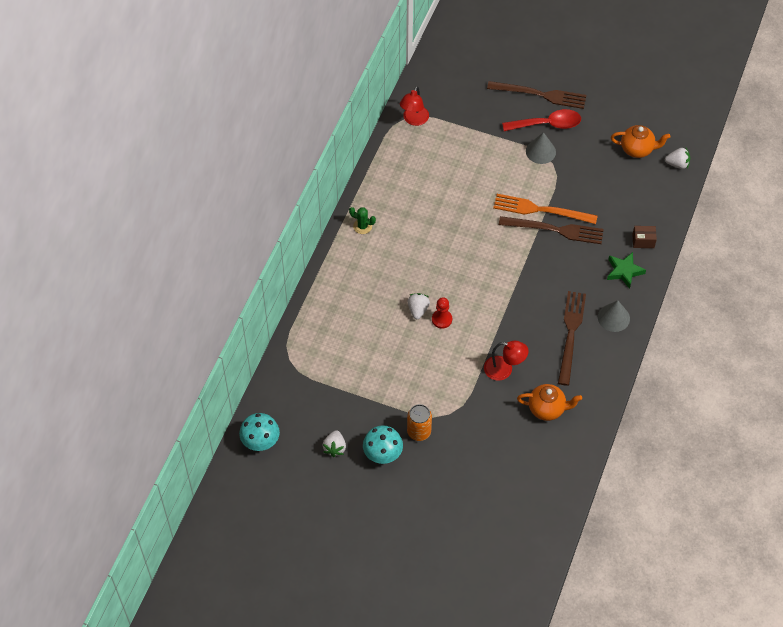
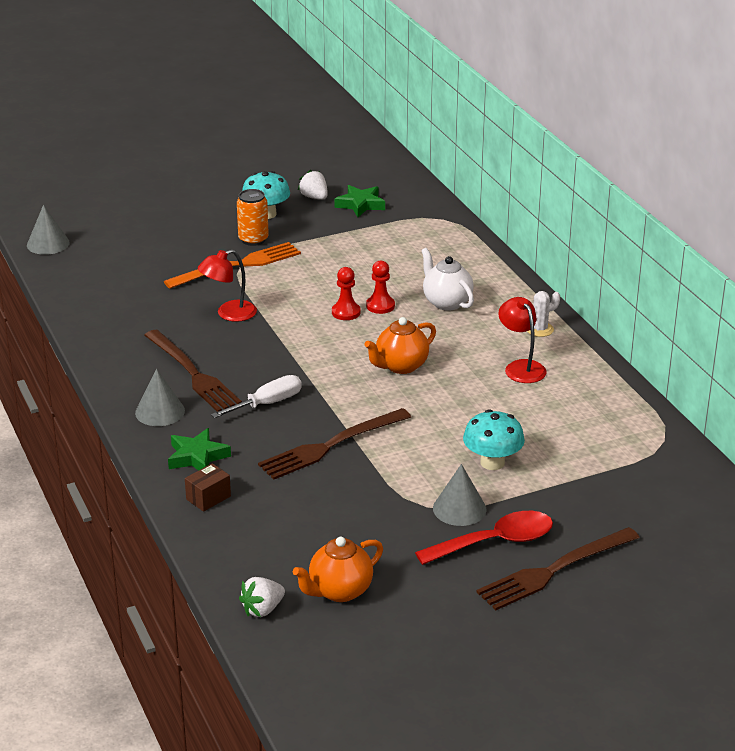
camera: 135 degrees right, 25 degrees down
(260, 441) = (383, 171): turquoise mushroom -> turquoise mushroom (492, 462)
(317, 415) = (360, 204): none -> green star
(362, 226) = (539, 329): green cactus -> white cactus
(381, 284) = (446, 302): none -> white teapot
(414, 120) = (652, 444): red lamp -> red lamp (521, 367)
(418, 310) = (380, 306): white strawberry -> red pawn
(541, 210) = (373, 453): orange fork -> orange fork (237, 266)
(544, 534) = (48, 244): none -> grey cone
(547, 124) = (495, 542): red spoon -> red spoon turned 150 degrees counterclockwise
(547, 409) = (146, 312): orange teapot -> orange teapot (400, 366)
(555, 281) = (268, 403): none -> white screwdriver

